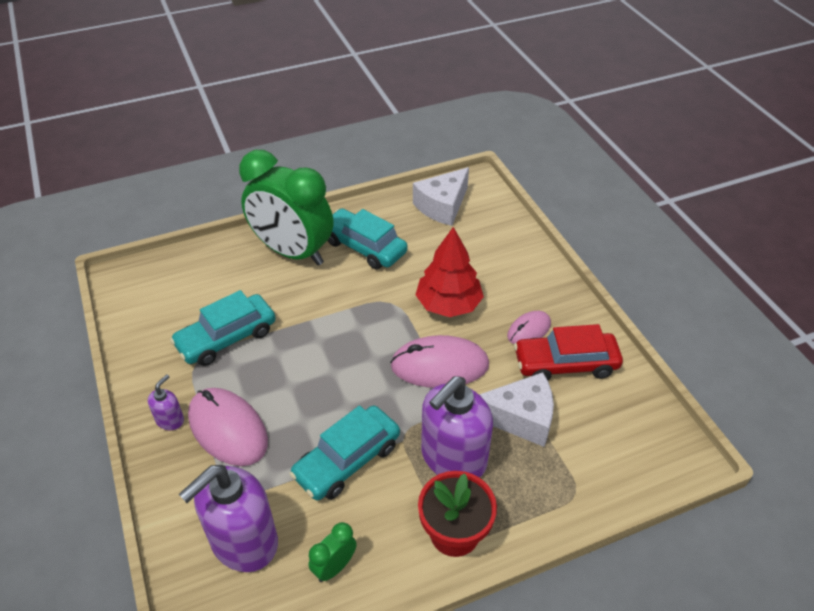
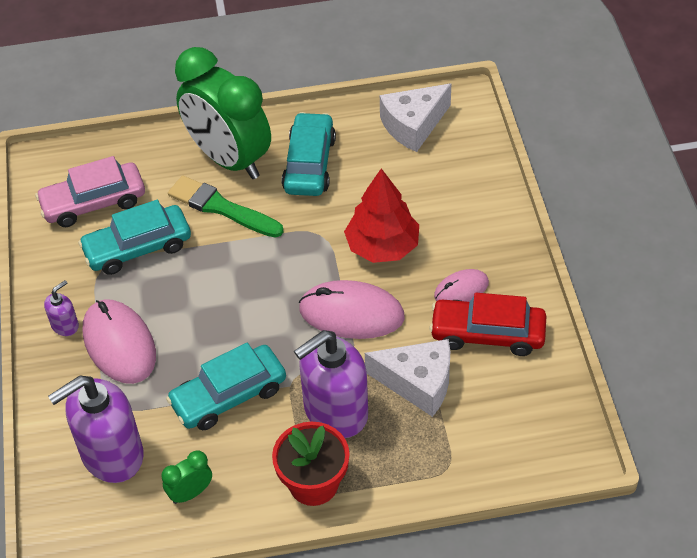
camera: 15 degrees right, 5 degrees up
(176, 305) = (93, 202): none -> pink car
(296, 293) = (221, 208): none -> green brush
(364, 247) = (309, 164): turquoise car -> turquoise car turned 45 degrees clockwise

